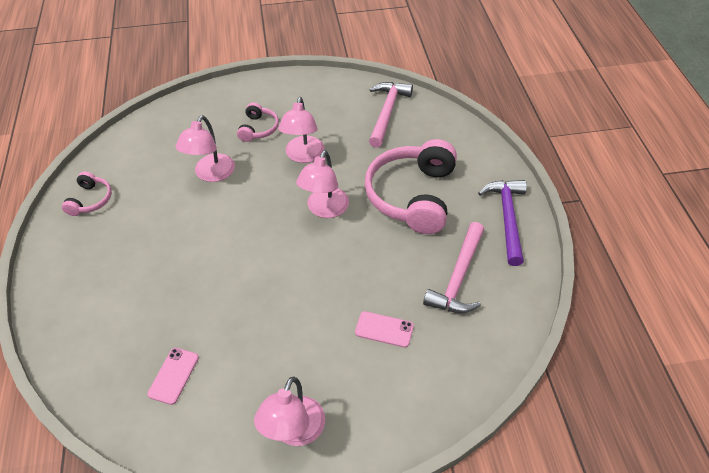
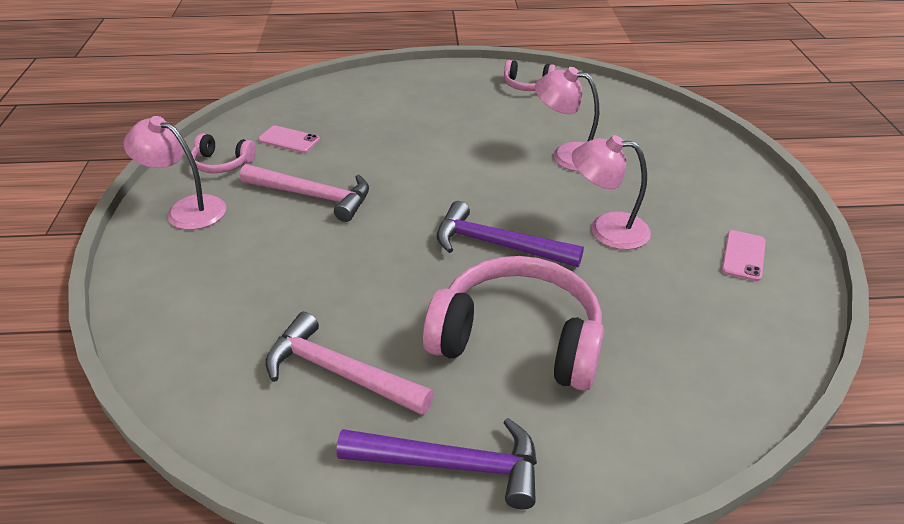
camera: 95 degrees right, 10 degrees down
(258, 129) = (660, 191): pink headphones -> pink headphones (222, 163)
(324, 209) = (497, 244): pink lamp -> purple hammer
(384, 329) = (281, 284): pink phone -> pink phone (743, 256)
(387, 112) = (728, 329): pink hammer -> pink hammer (313, 196)

